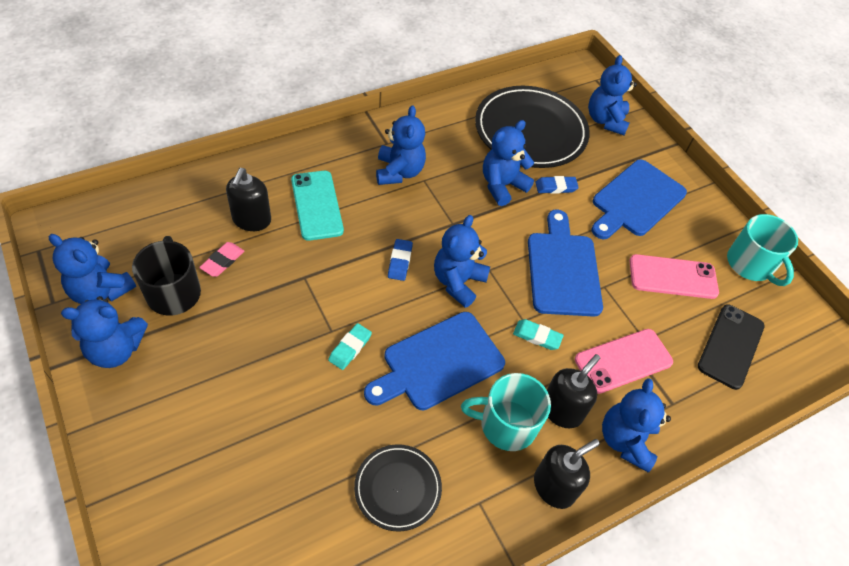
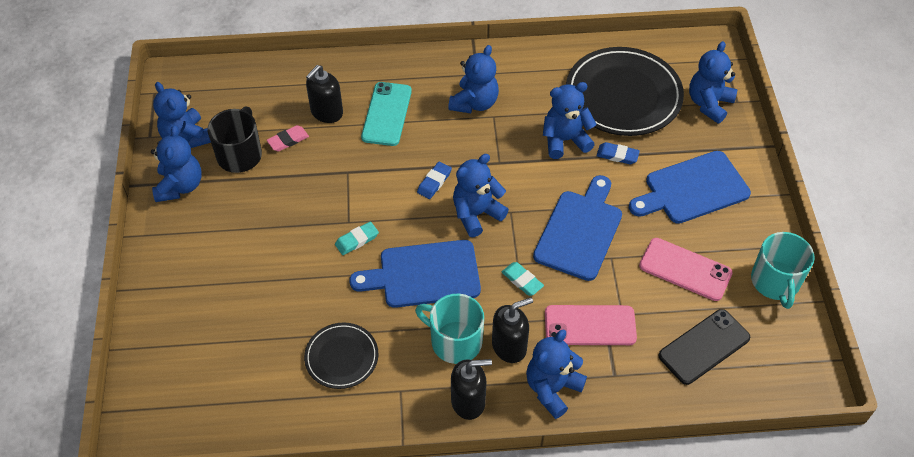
camera: 30 degrees right, 0 degrees up
(116, 349) = (180, 186): blue teddy bear -> blue teddy bear turned 105 degrees counterclockwise

